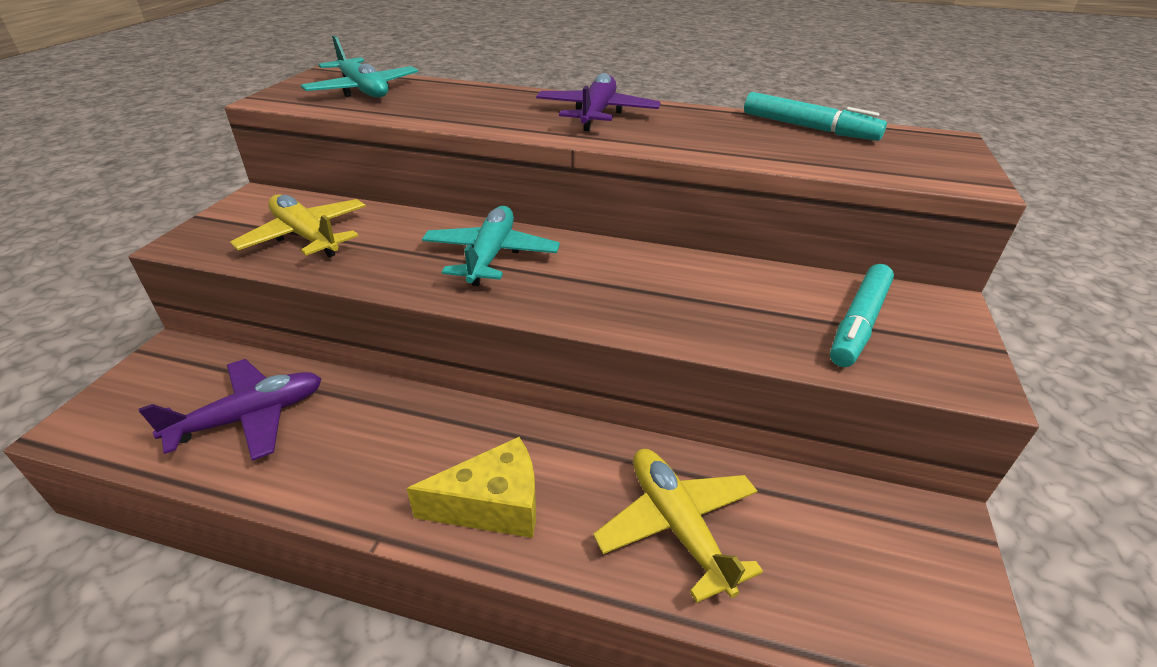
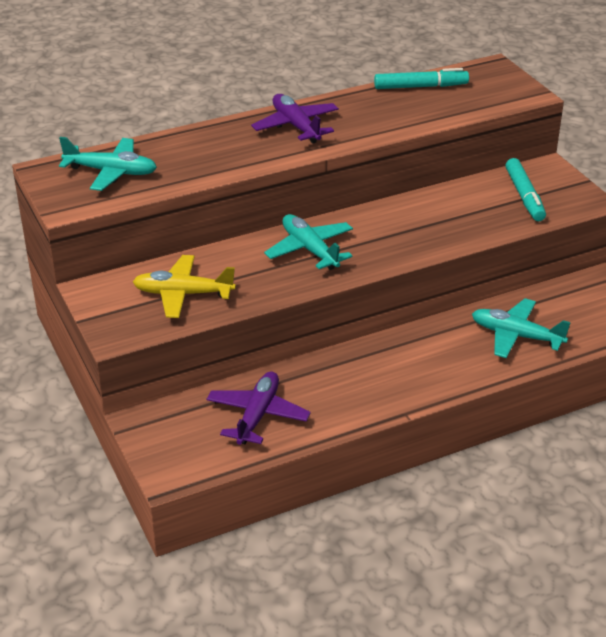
camera: 40 degrees left, 0 degrees up
(493, 505) = (434, 374): yellow cheese -> none
(677, 526) = (516, 336): yellow plane -> turquoise plane

